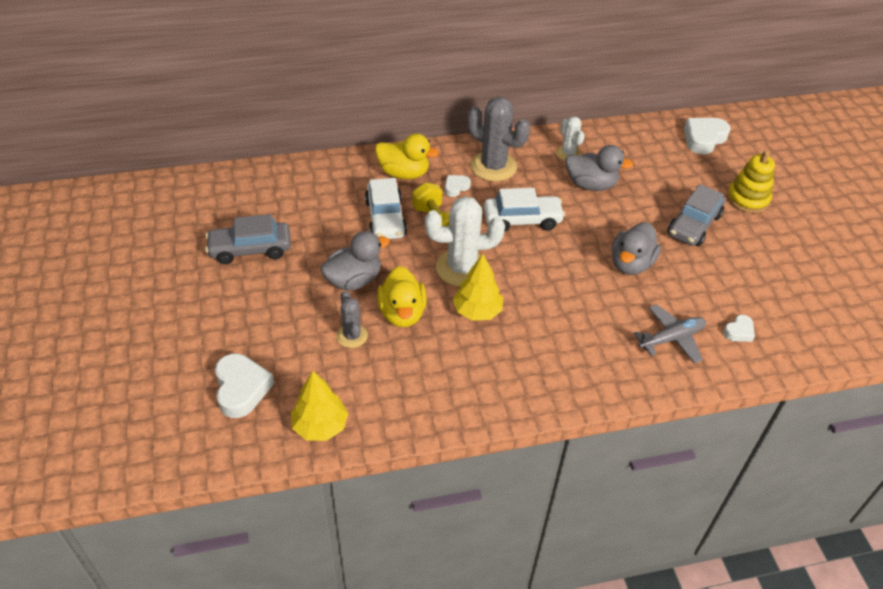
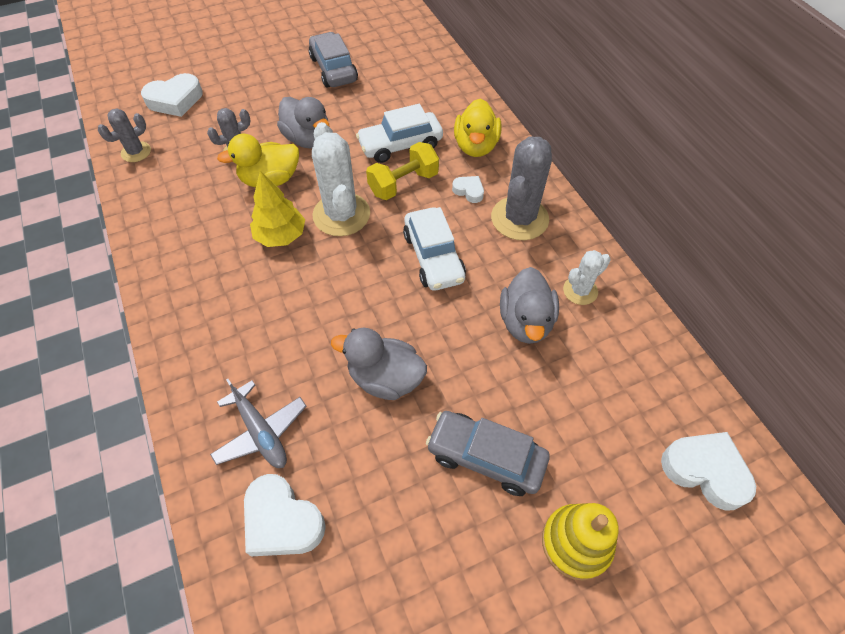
camera: 80 degrees right, 10 degrees up
(320, 426) = (136, 152): yellow tree -> grey cactus
(739, 331) = (282, 520): white heart -> white heart, size x1.85

